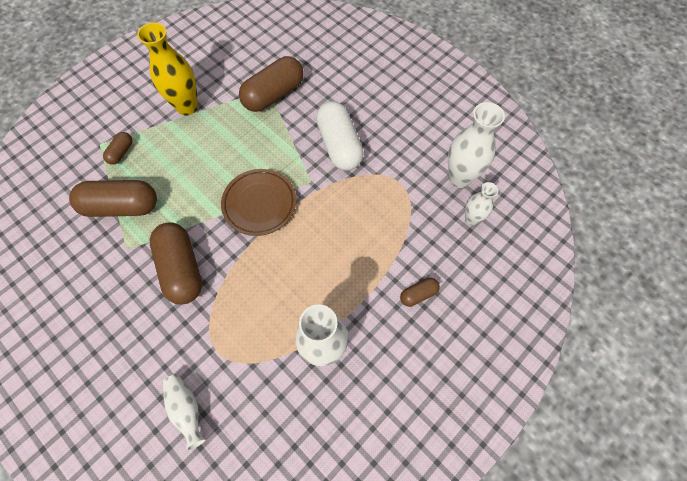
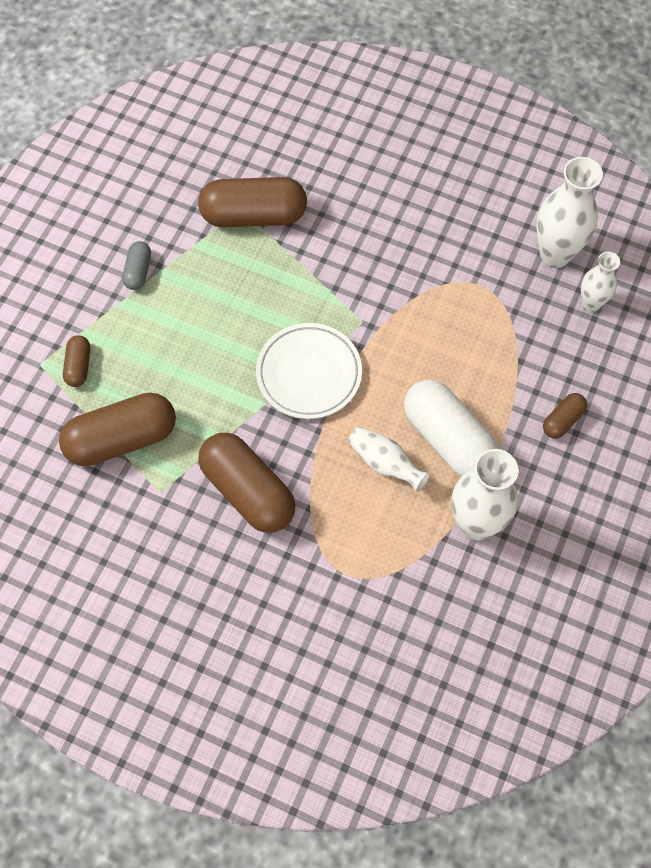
camera: 20 degrees left, 0 degrees up
(187, 107) = (138, 271): yellow vase -> grey capsule
(187, 409) = (342, 652): white vase -> white vase (385, 463)
(259, 204) = (309, 374): brown plate -> white plate
(274, 95) = (254, 215): brown capsule -> brown capsule turned 60 degrees clockwise
(339, 145) = (378, 259): white capsule -> white capsule (448, 439)

